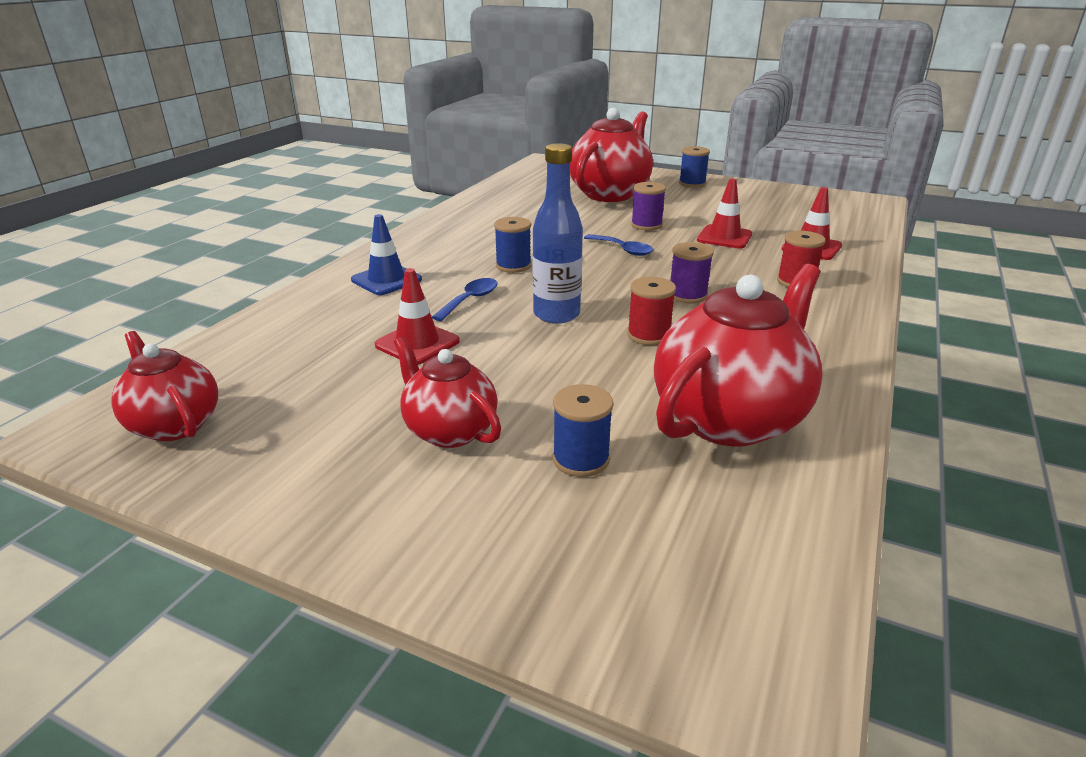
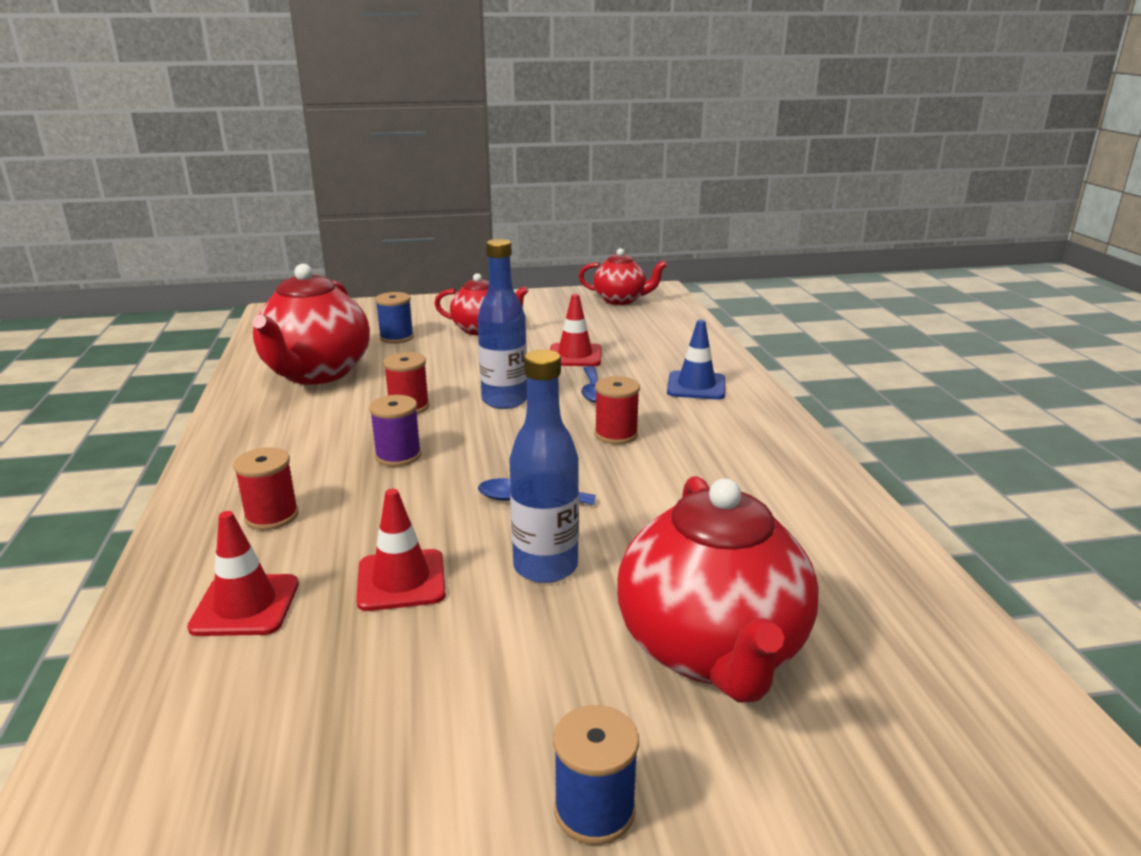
camera: 145 degrees right, 5 degrees down
(513, 266) = (616, 434): blue spool -> red spool
(646, 225) = (545, 567): purple spool -> blue bottle

